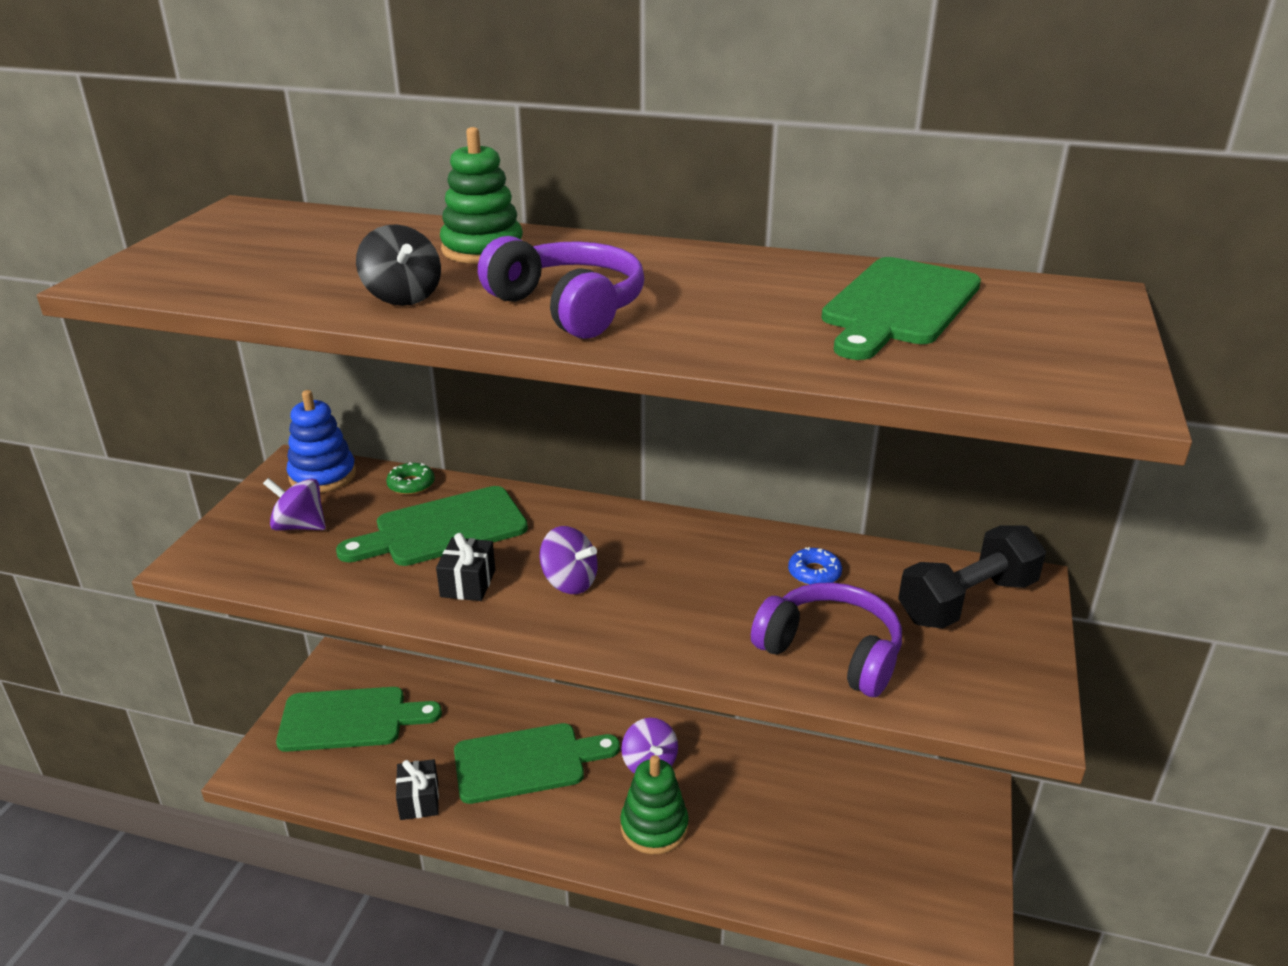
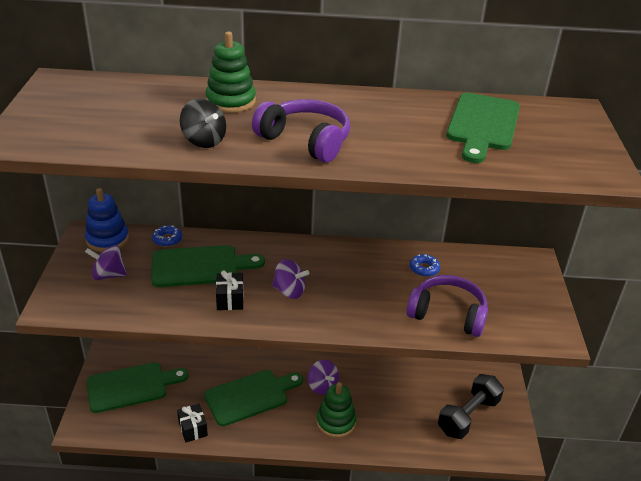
camera: 15 degrees left, 5 degrees up
(411, 484) = (167, 239): green donut -> blue donut
(443, 529) = (200, 266): green cutting board -> green cutting board turned 150 degrees counterclockwise
(967, 601) = (508, 275): black dumbbell -> black dumbbell (468, 416)

